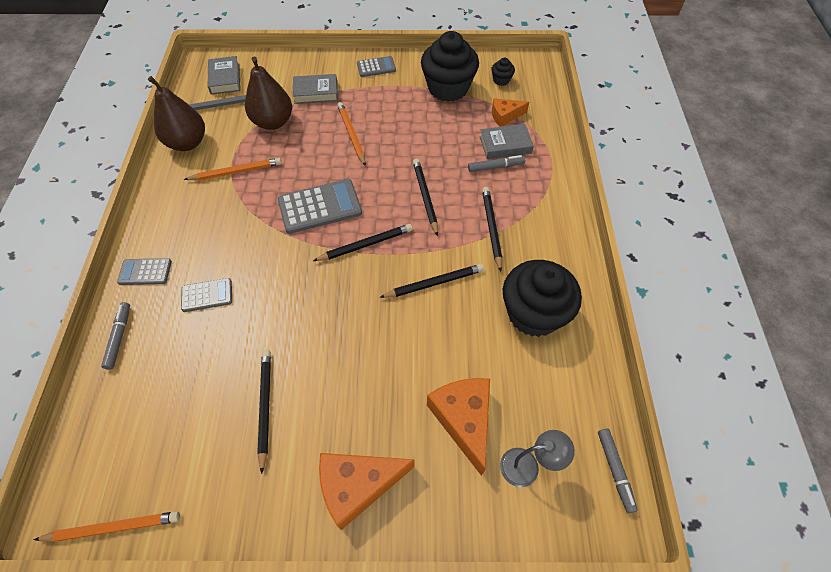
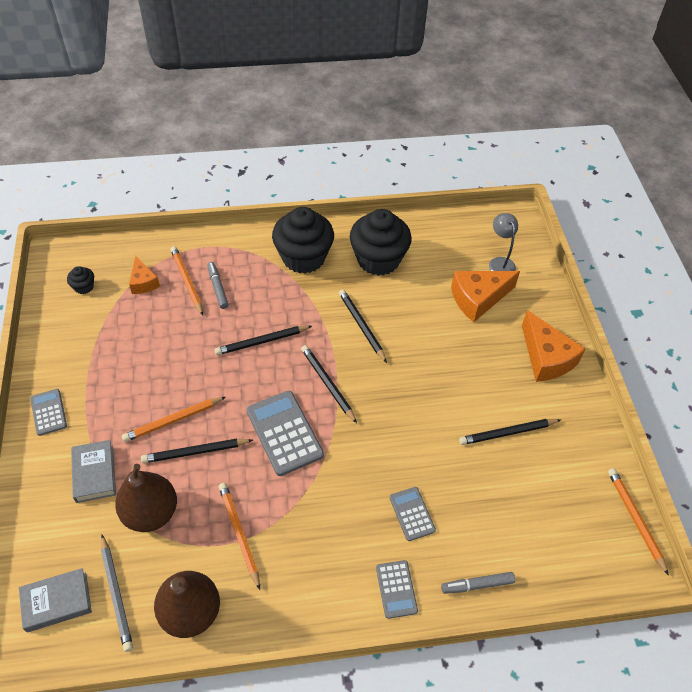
camera: 100 degrees left, 5 degrees down
(448, 88) = (95, 334): black cupcake -> black cupcake (303, 257)
(491, 228) = (295, 288): black pencil -> black pencil (195, 452)
(505, 145) = (187, 281): grey book -> orange pencil
(615, 470) = (488, 219): grey marker -> none

